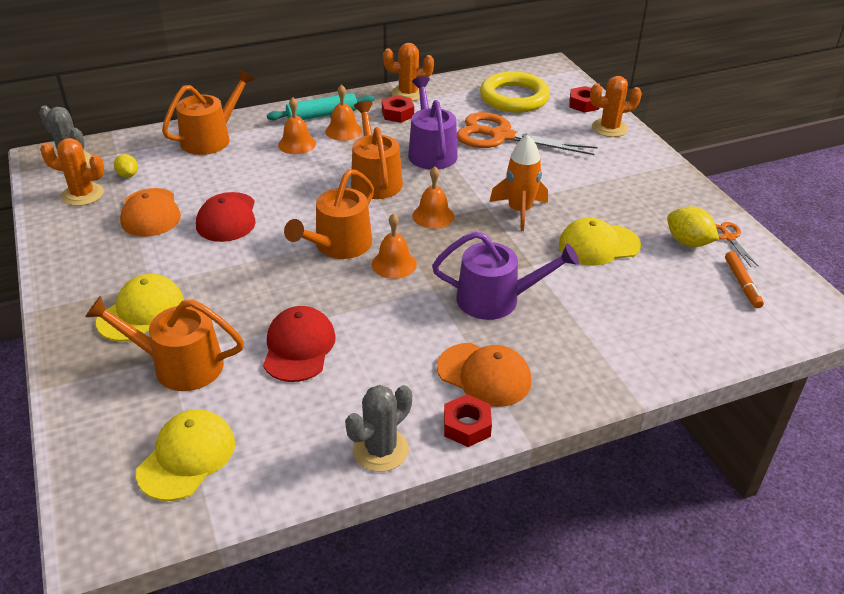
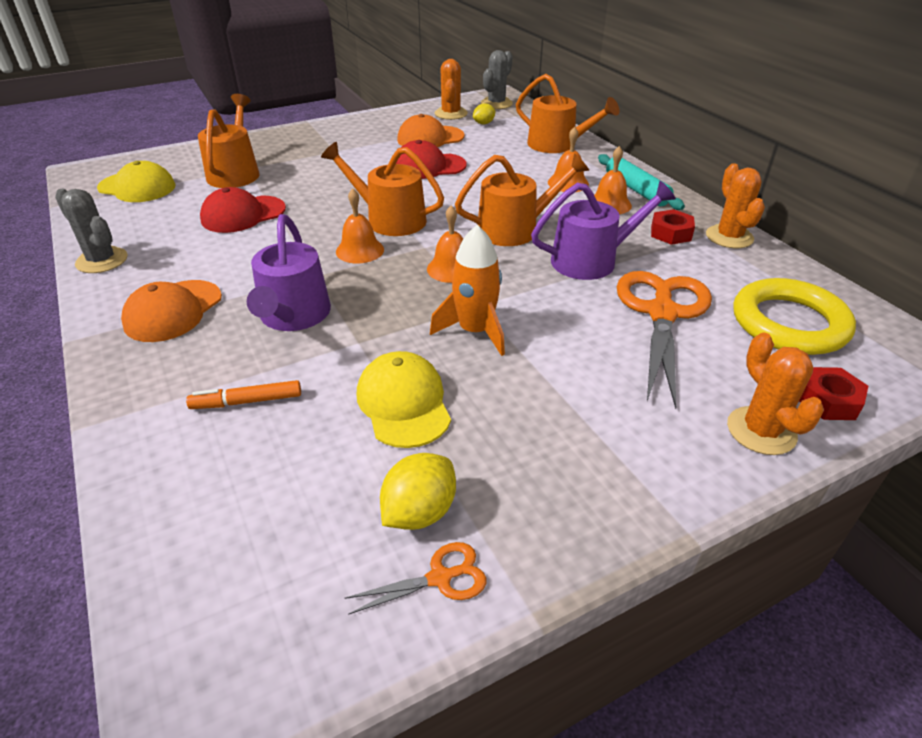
camera: 85 degrees right, 0 degrees up
(141, 312) = (301, 152): yellow cap -> none
(299, 347) = (243, 214): red cap -> red cap turned 150 degrees clockwise
(467, 426) = (107, 303): red nut -> none
(742, 284) = (301, 579): orange marker -> orange marker (247, 401)

